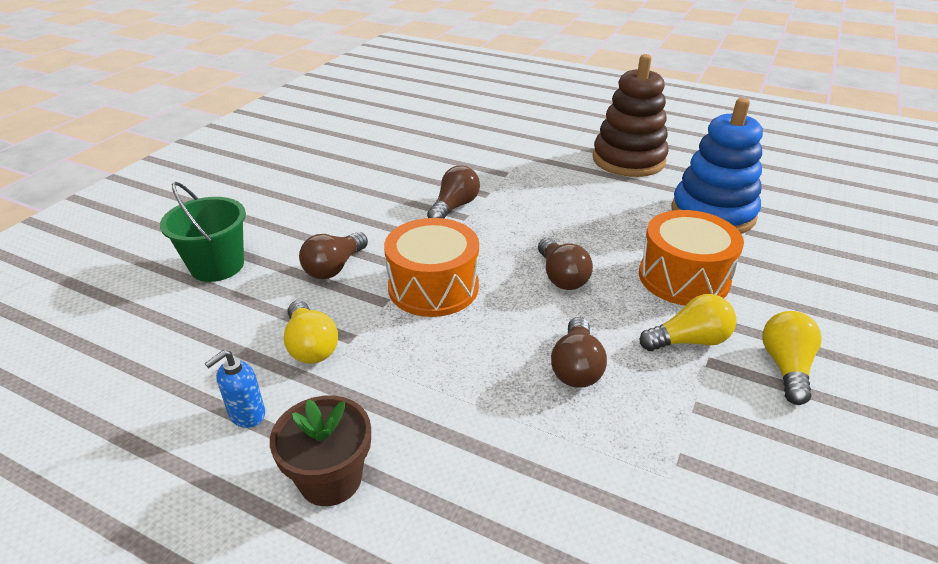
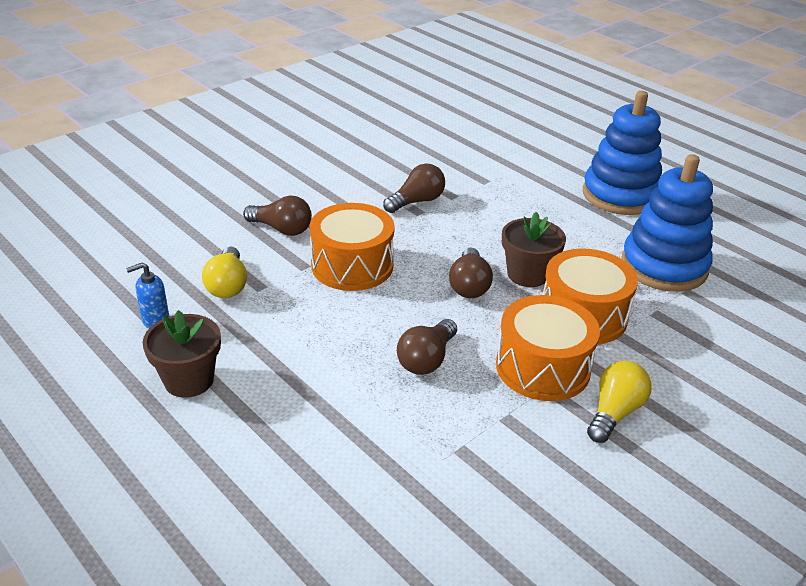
camera: 20 degrees right, 0 degrees up
(217, 266) = (191, 205): green bucket -> none
(334, 267) = (281, 229): brown light bulb -> brown light bulb turned 120 degrees counterclockwise
(606, 251) = (528, 274): none -> brown flower pot
(628, 160) = (620, 195): brown stacking toy -> blue stacking toy
(689, 341) = (543, 367): yellow light bulb -> orange drum

